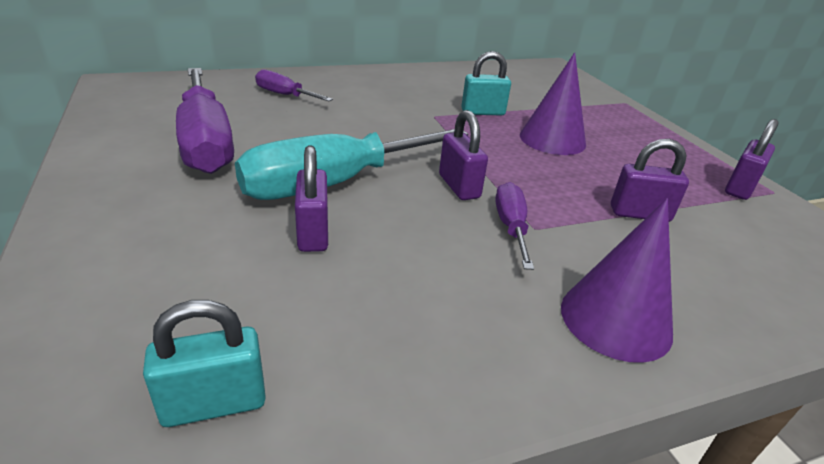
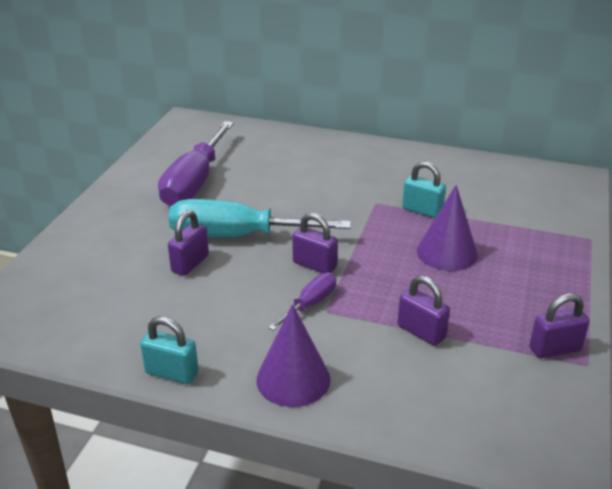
camera: 40 degrees right, 0 degrees up
(214, 403) = (69, 324): turquoise padlock -> turquoise padlock (172, 373)
(285, 95) = (283, 155): purple screwdriver -> none
(459, 186) = (314, 265): purple padlock -> purple padlock turned 75 degrees counterclockwise

